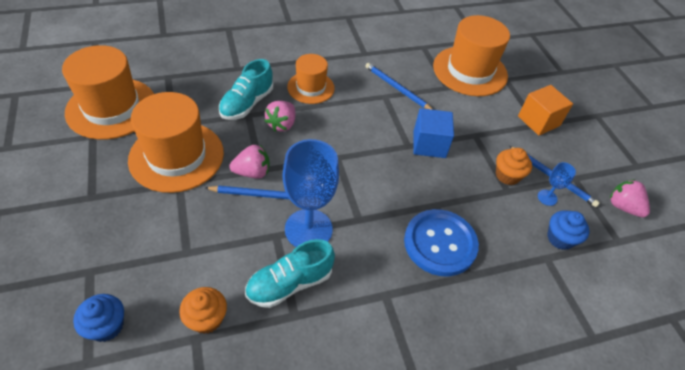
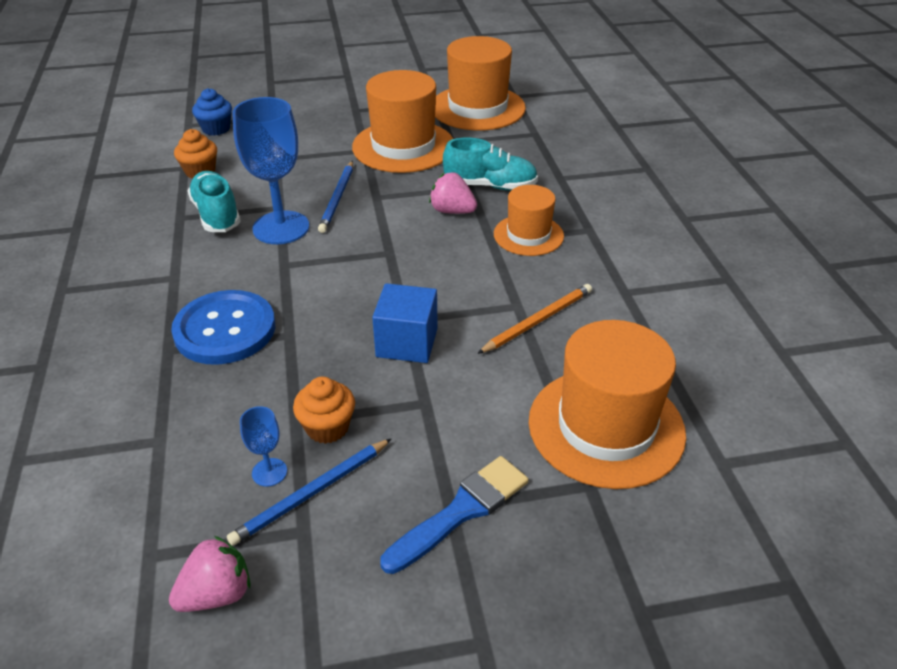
camera: 100 degrees right, 10 degrees down
(247, 104) = (490, 186): turquoise shoe -> turquoise shoe turned 150 degrees clockwise
(252, 172) = (373, 191): pink strawberry -> none
(397, 88) = (538, 321): blue pencil -> orange pencil
(538, 121) = (461, 511): orange cube -> blue brush
(560, 238) = (185, 467): blue cupcake -> none

